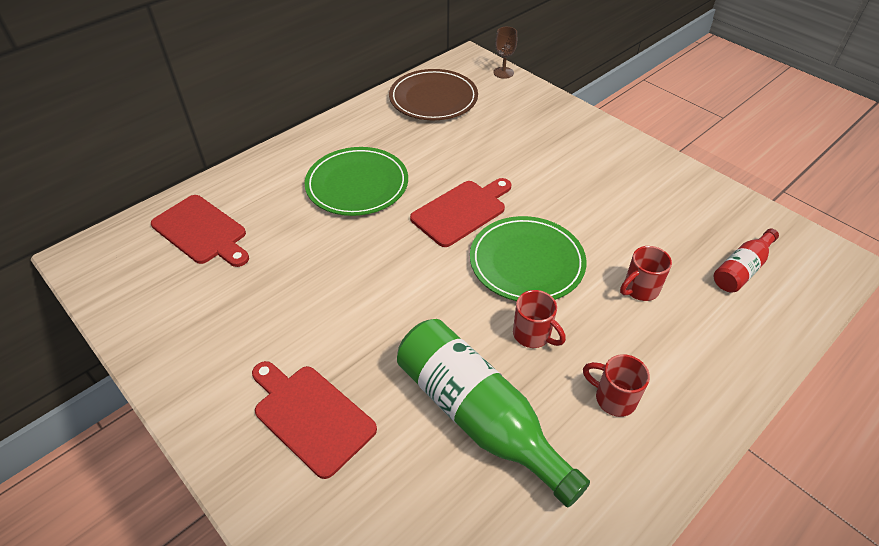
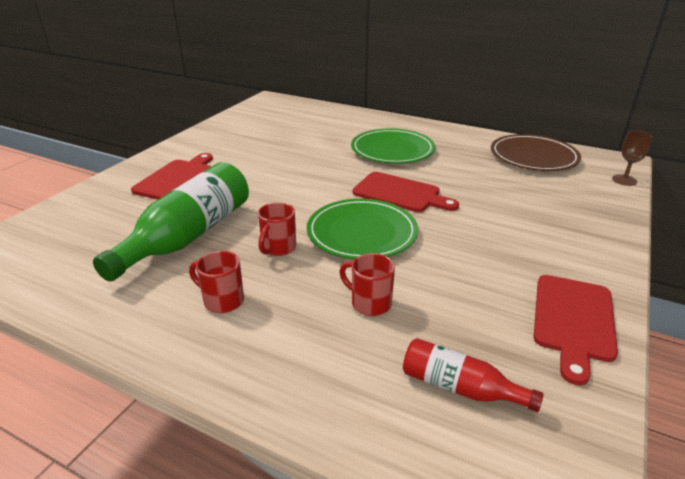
camera: 70 degrees right, 15 degrees down
(202, 231) = (308, 118): red cutting board -> red cutting board (573, 321)
(613, 398) = (222, 301): red mug -> red mug turned 75 degrees counterclockwise

